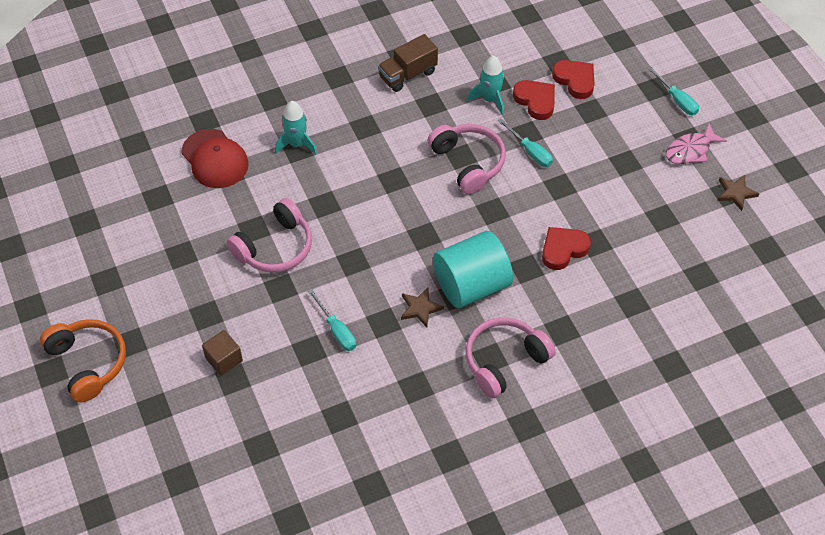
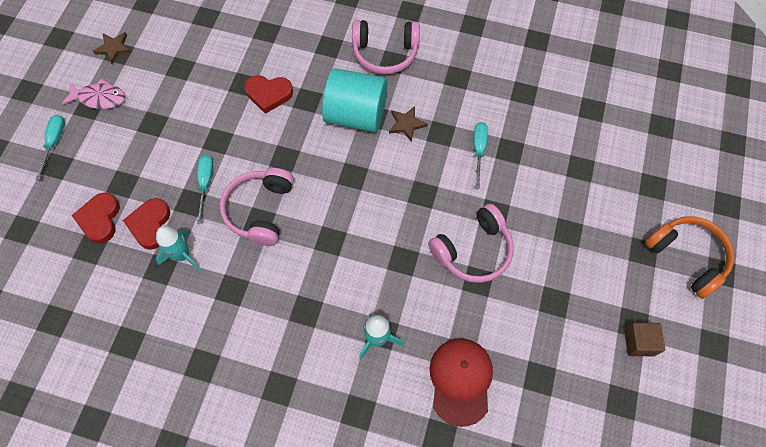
camera: 140 degrees left, 10 degrees up
(88, 363) = (687, 257): orange headphones -> orange headphones turned 135 degrees clockwise
(224, 359) = (577, 186): brown cube -> brown cube (639, 342)
(275, 247) = (473, 250): pink headphones -> pink headphones turned 150 degrees clockwise
(407, 74) = (219, 338): brown truck -> none

